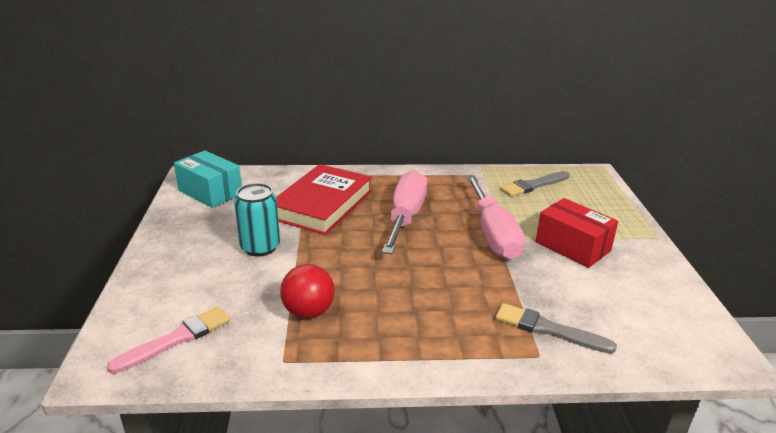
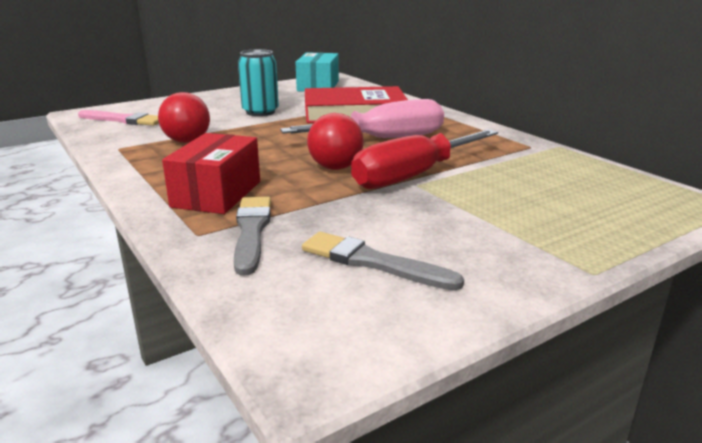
camera: 60 degrees right, 5 degrees down
(451, 257) = (335, 168): none -> red ball
(493, 234) = (413, 176): pink screwdriver -> red screwdriver
(533, 185) = (572, 176): grey brush -> grey brush (373, 262)
(572, 246) = (456, 218): red box -> red box (217, 194)

